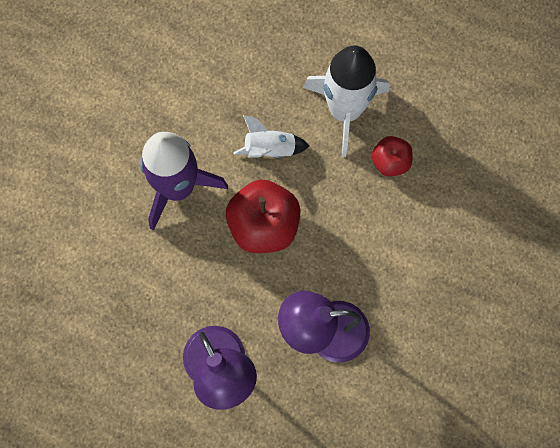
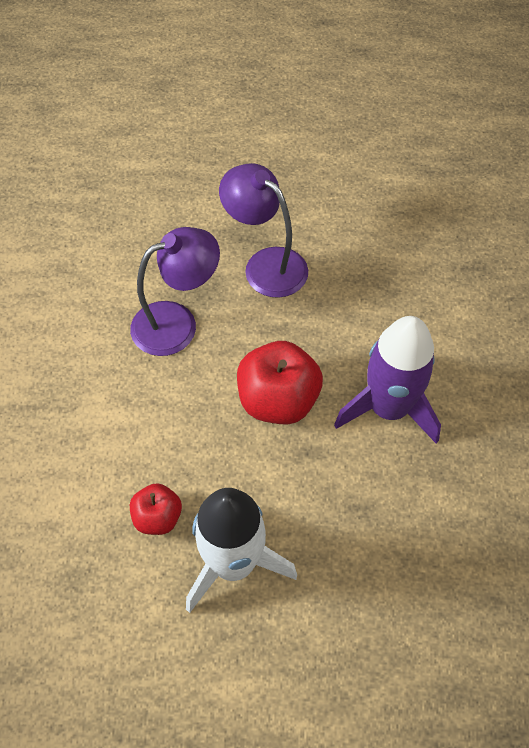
camera: 160 degrees right, 15 degrees down
(270, 149) = (305, 484): white rocket -> none

